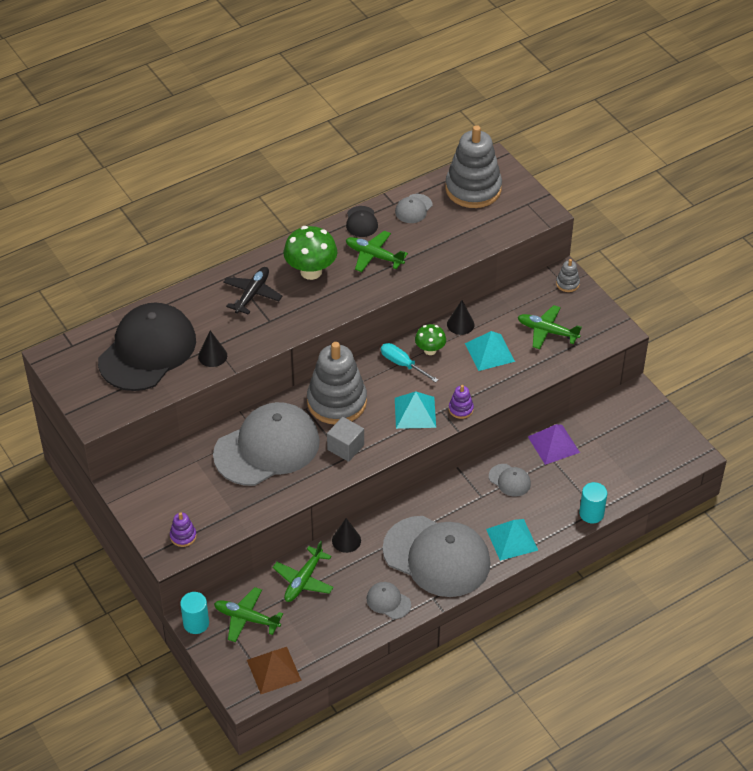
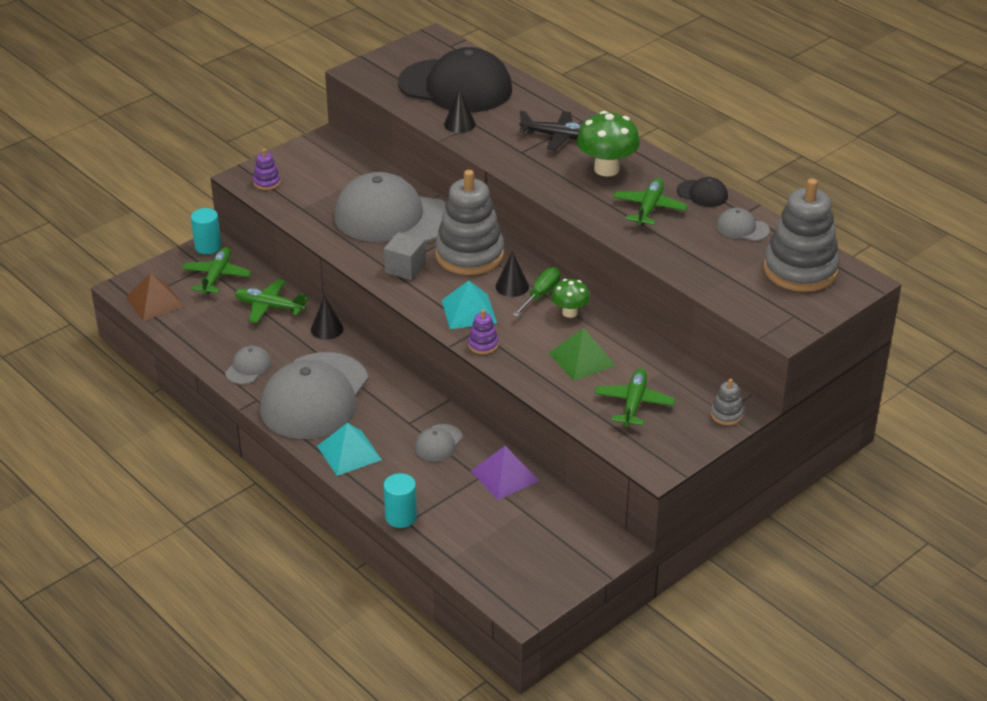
camera: 80 degrees right, 10 degrees down
(267, 448) = (392, 217): grey cap -> grey cap turned 150 degrees clockwise
(361, 222) = (702, 194): black cap -> black cap turned 135 degrees counterclockwise
(402, 364) = (541, 294): turquoise screwdriver -> green screwdriver
(460, 324) = (620, 332): black cone -> black cone (512, 286)
(489, 352) = (582, 359): turquoise pyramid -> green pyramid

